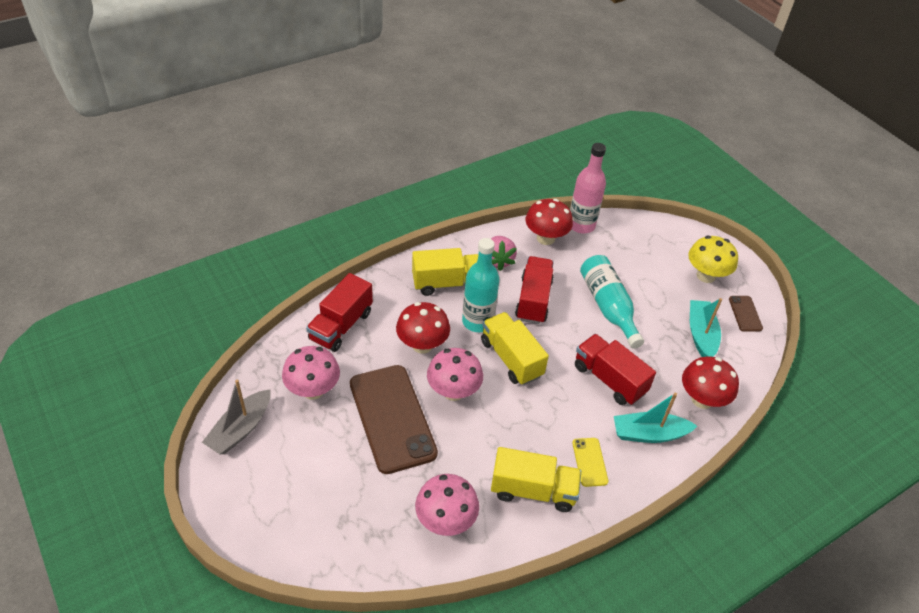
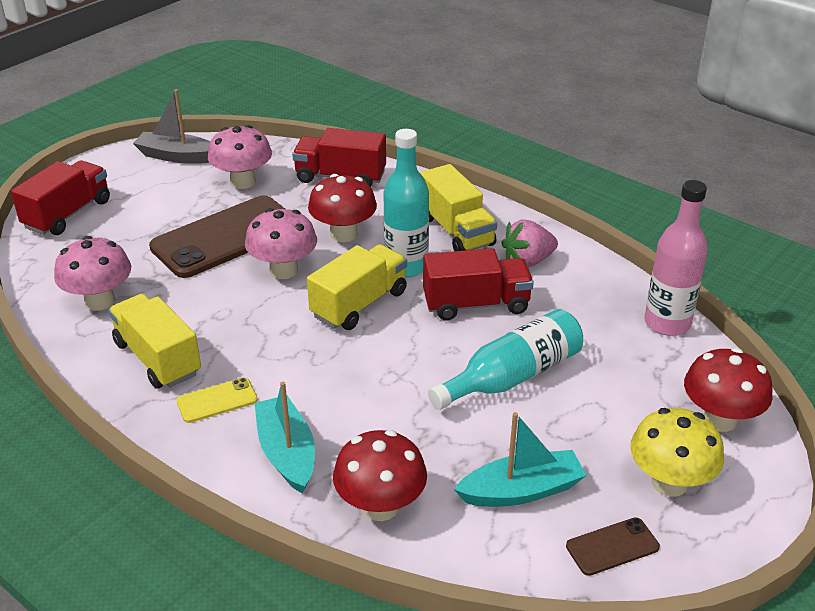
camera: 75 degrees right, 10 degrees down
(533, 490) = (158, 358): yellow truck -> yellow truck turned 150 degrees clockwise
(545, 238) = (608, 294): red mushroom -> red mushroom (719, 419)
(609, 379) = (369, 398): red truck -> red truck (67, 214)

